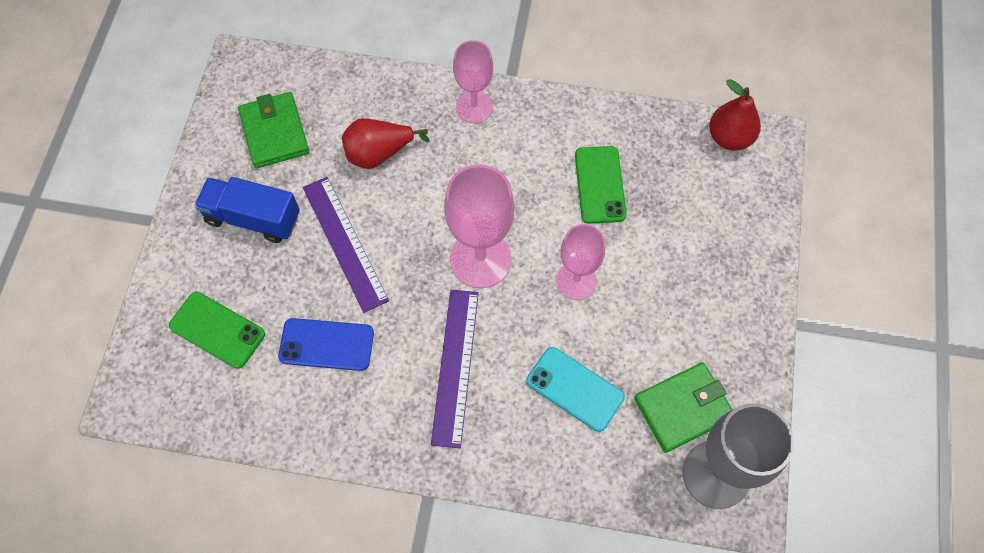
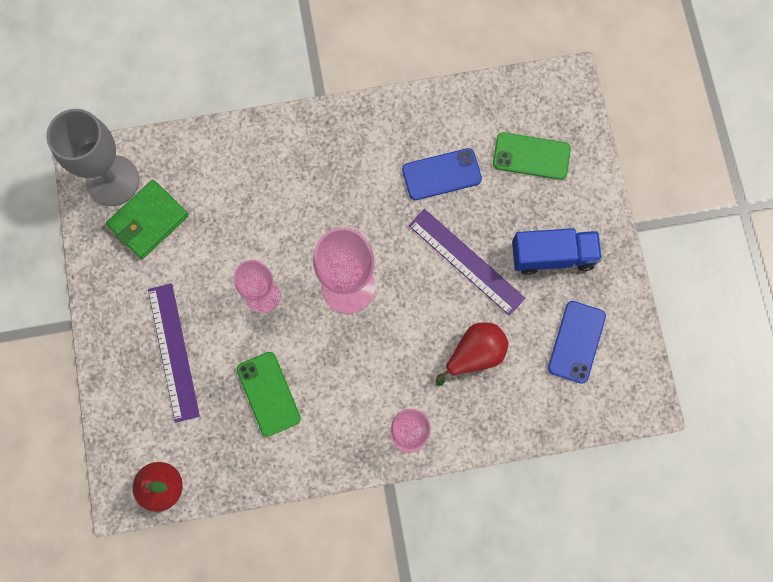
camera: 160 degrees right, 10 degrees up
(274, 132) = (576, 342): green wallet -> blue phone
(455, 366) = (335, 192): purple ruler -> purple ruler (173, 352)
(575, 389) = (236, 207): turquoise phone -> none

